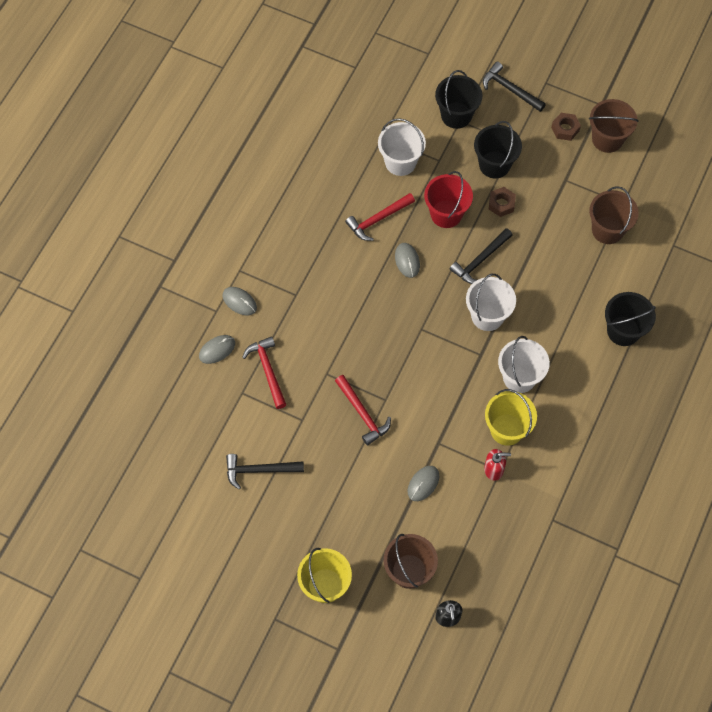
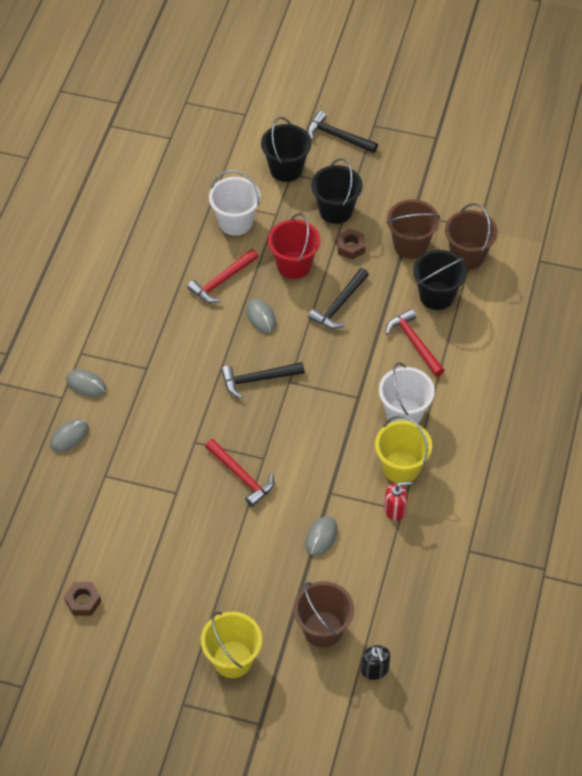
camera: 10 degrees left, 10 degrees down
(259, 470) = (137, 552): black hammer -> black hammer (257, 379)
(267, 370) = (129, 448): red hammer -> red hammer (414, 342)
(487, 316) = (357, 358): white bucket -> none
(565, 129) = (403, 166): brown nut -> brown nut (83, 601)
(607, 139) = (449, 169): brown bucket -> brown bucket (410, 245)
(623, 331) = (504, 351): black bucket -> black bucket (436, 295)

